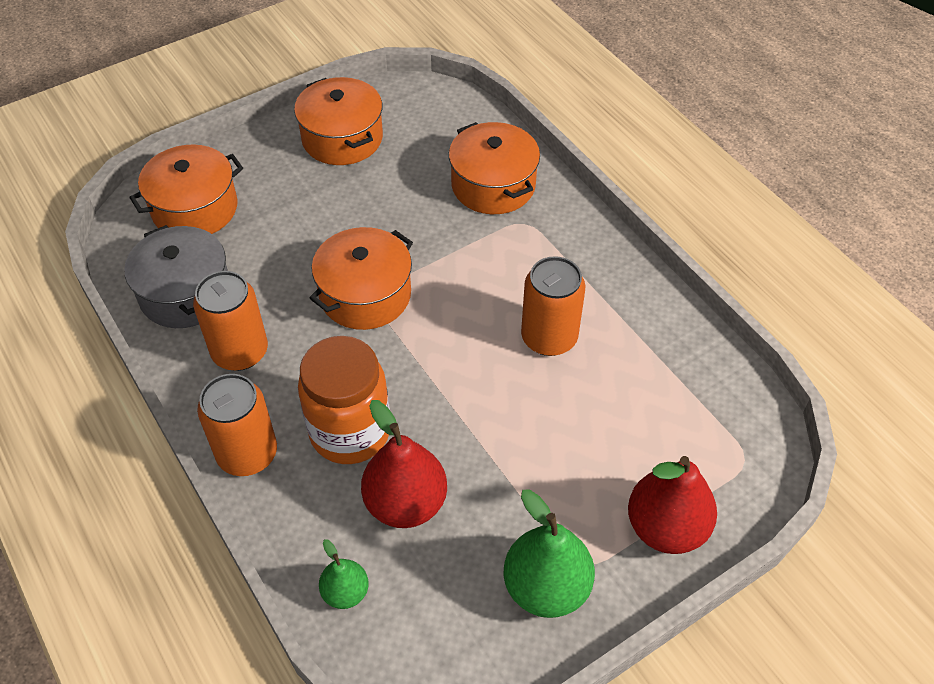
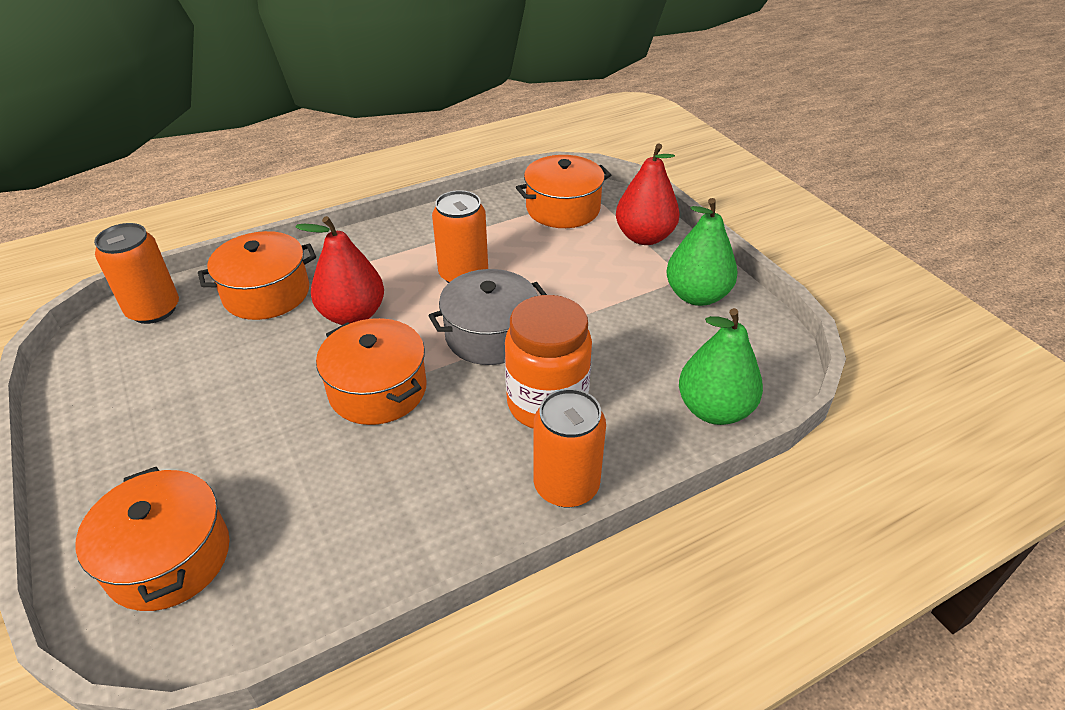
camera: 85 degrees left, 10 degrees down
(185, 293) = (320, 559): grey pot -> grey pot (490, 335)
(240, 352) = (429, 497): orange can -> orange can (154, 310)
(342, 138) = (125, 405): orange pot -> orange pot (563, 208)
(345, 592) = (714, 409): green pear -> green pear, size x1.82
(406, 503) = (625, 368): red pear -> red pear (352, 315)

